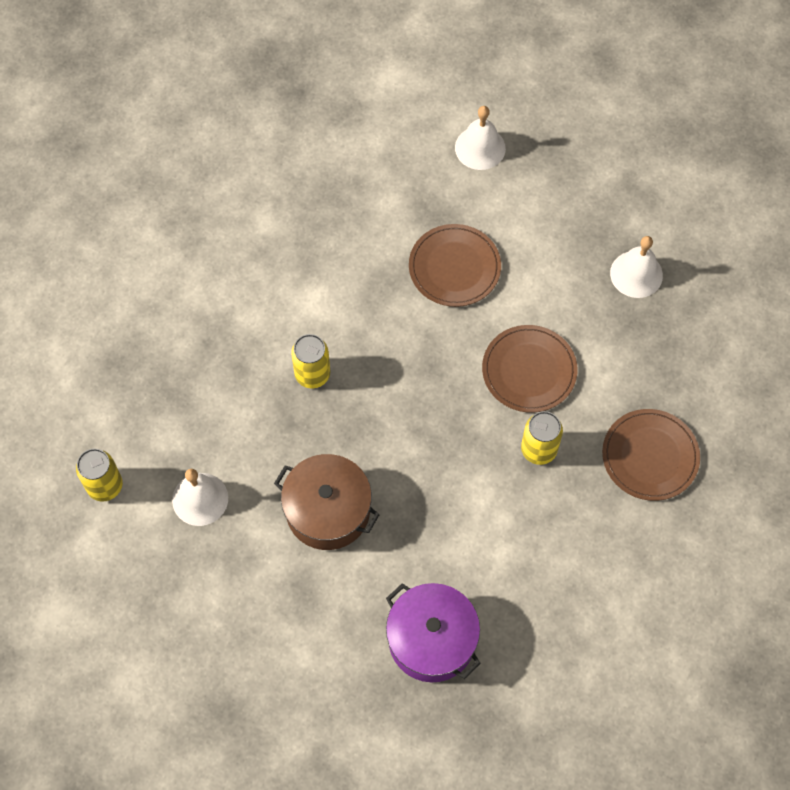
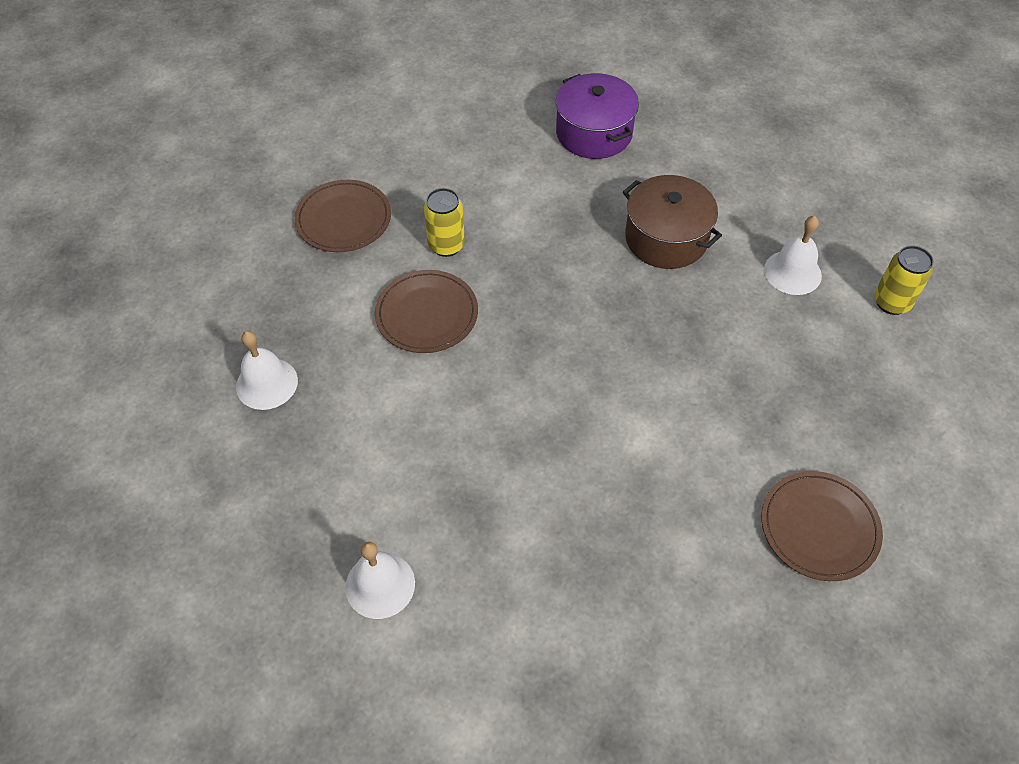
camera: 165 degrees left, 10 degrees down
(312, 374) = (659, 359): yellow can -> none
(454, 267) = (467, 437): brown plate -> brown plate (819, 527)

